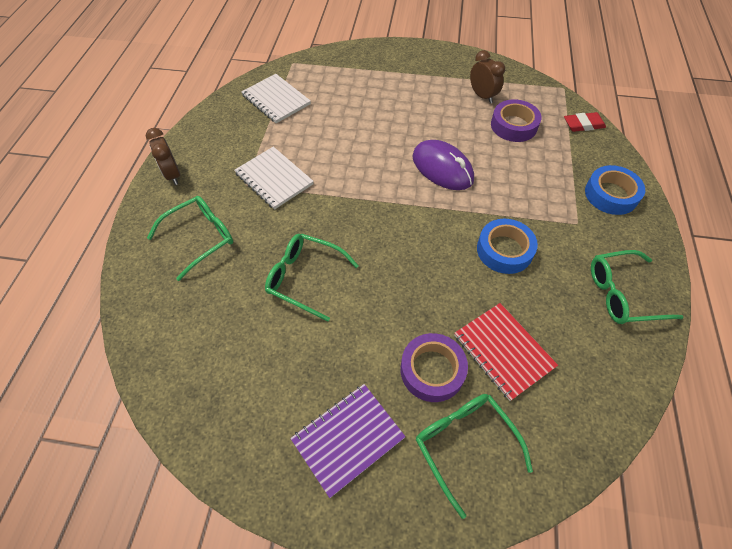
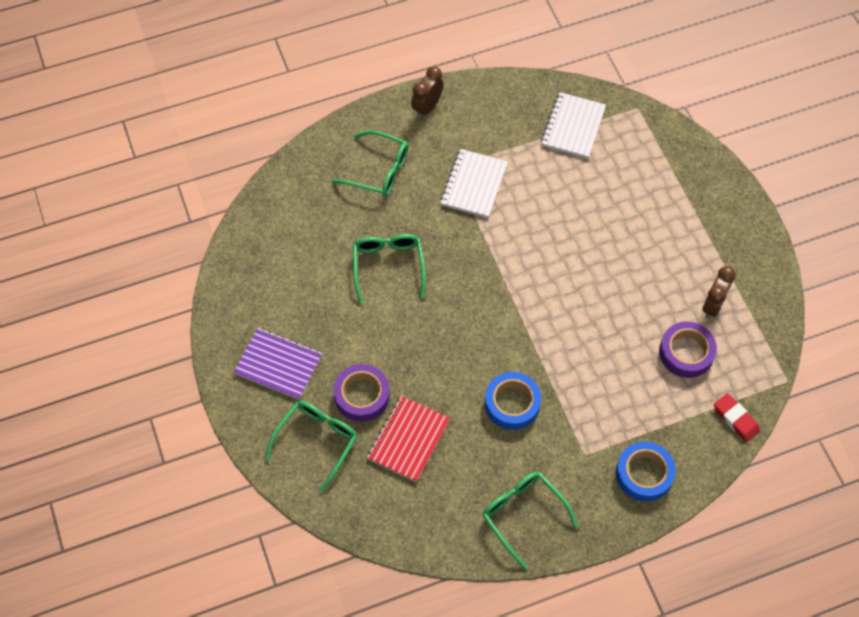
camera: 60 degrees right, 5 degrees up
(442, 168) = (579, 313): purple mouse -> none

